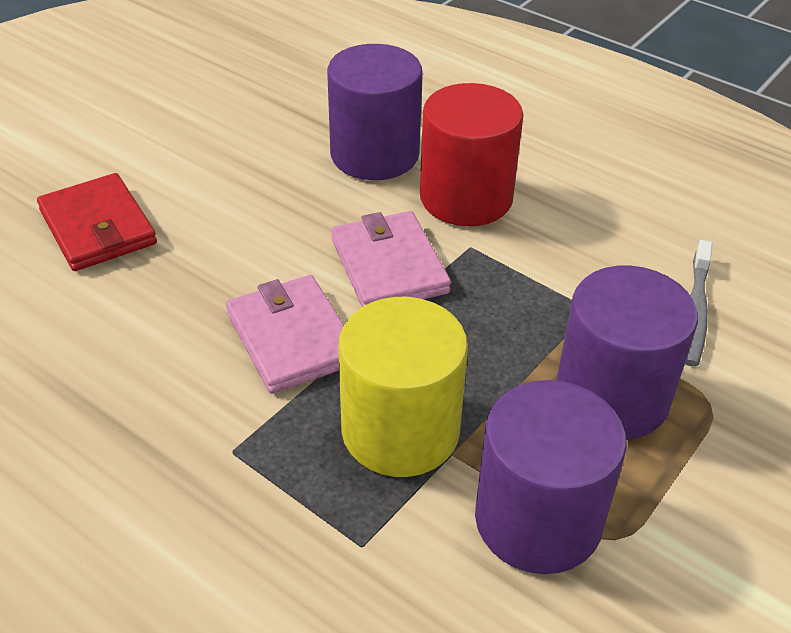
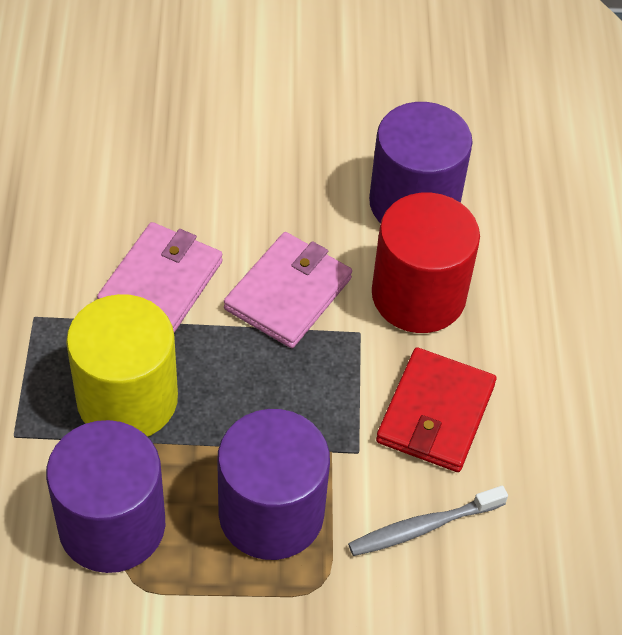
camera: 50 degrees right, 10 degrees up
(98, 227) = (170, 100): red wallet -> red wallet (435, 413)

